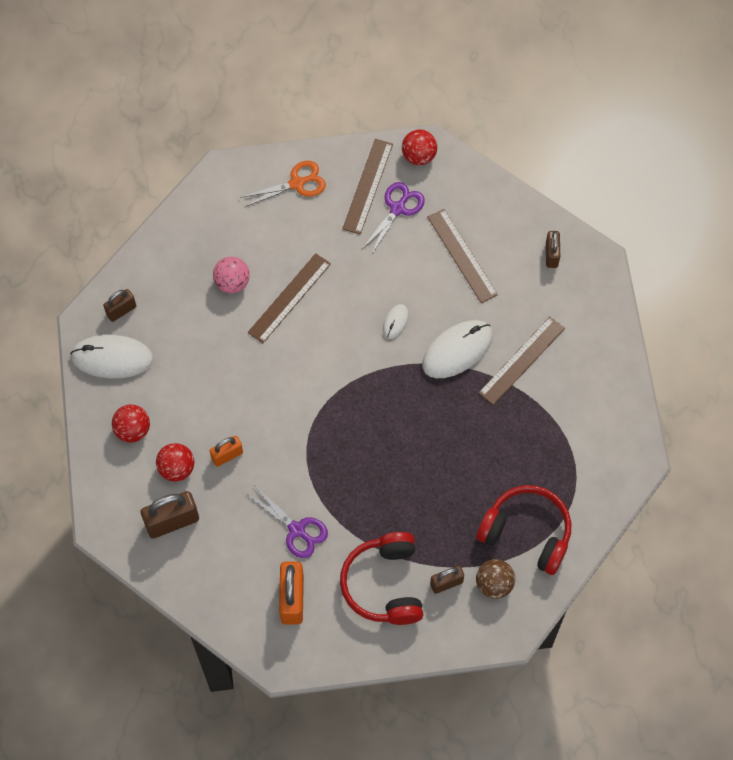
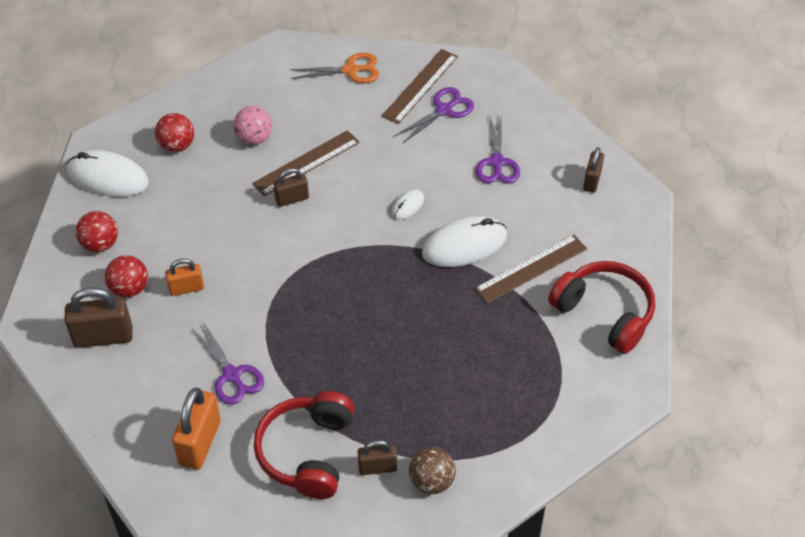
camera: 15 degrees right, 15 degrees down
(121, 310) = (135, 139): brown padlock -> brown padlock (292, 199)
(419, 156) = (480, 71): red ball -> red ball (177, 145)
(462, 255) = (497, 162): brown ruler -> purple scissors
(527, 533) = (485, 437): red headphones -> red headphones (604, 313)

